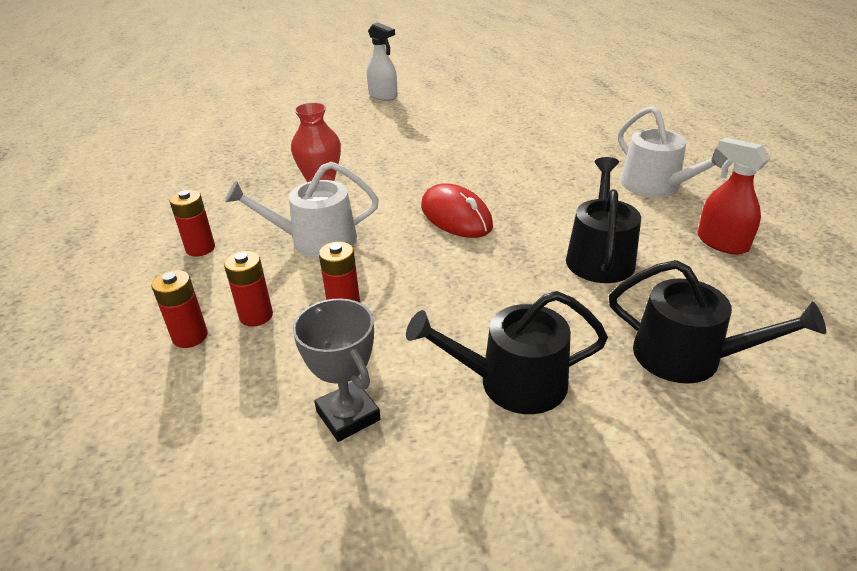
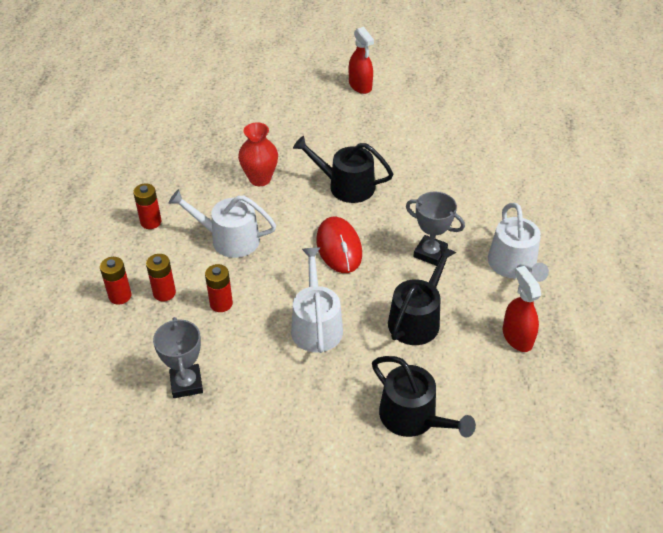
camera: 20 degrees right, 10 degrees up
(383, 96) = (360, 86): white spray bottle -> red spray bottle
(485, 294) = (316, 325): none -> white watering can
(511, 382) = (291, 395): black watering can -> black watering can (345, 186)
(561, 197) = (430, 253): none -> grey trophy

